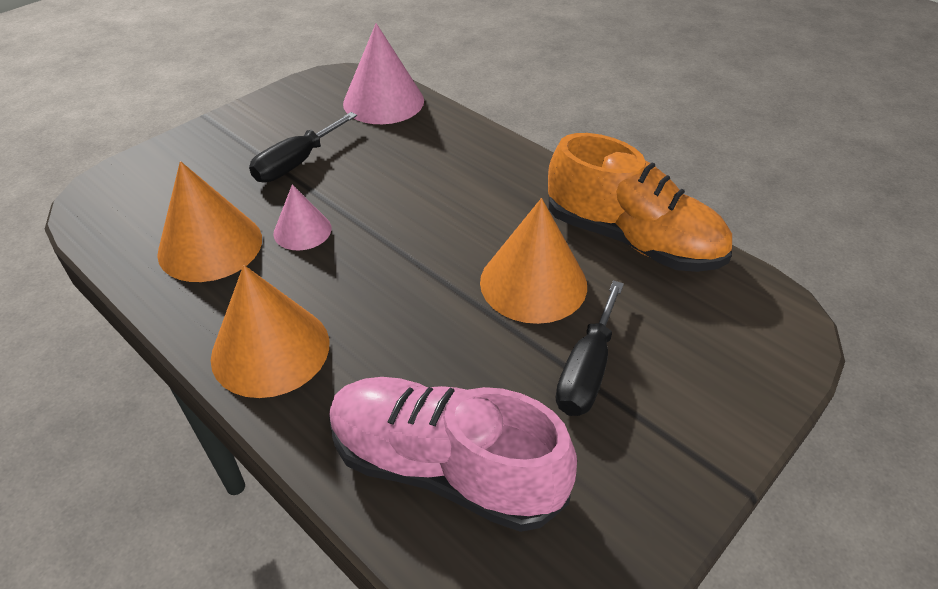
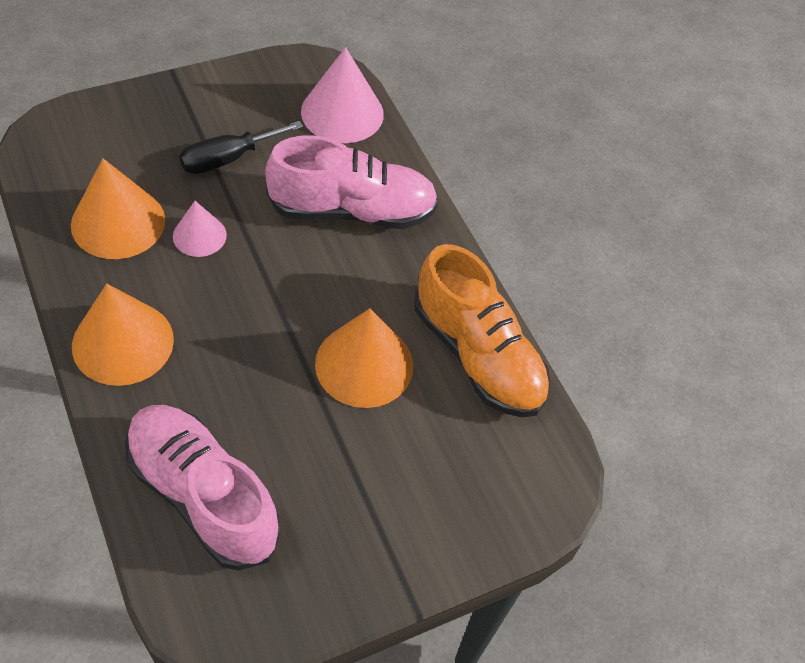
camera: 15 degrees right, 10 degrees up
(439, 167) = (352, 211): none -> pink shoe
(587, 370) = (358, 461): black screwdriver -> none

